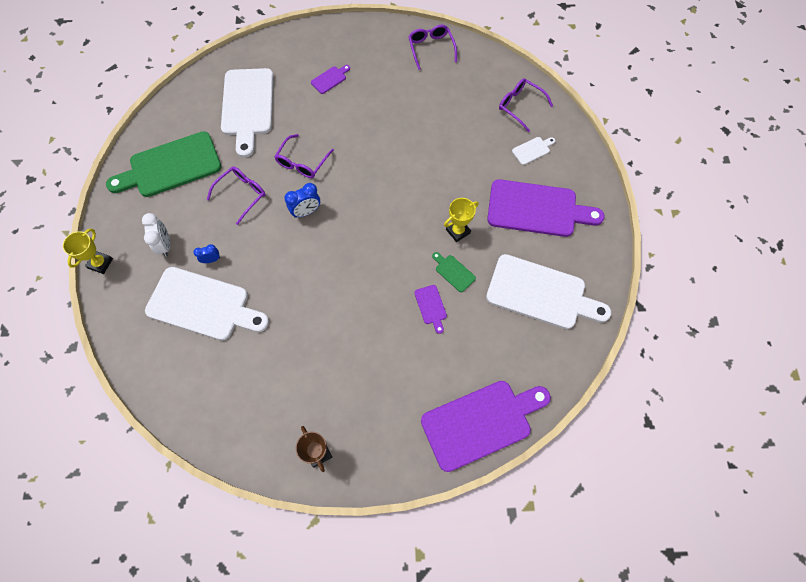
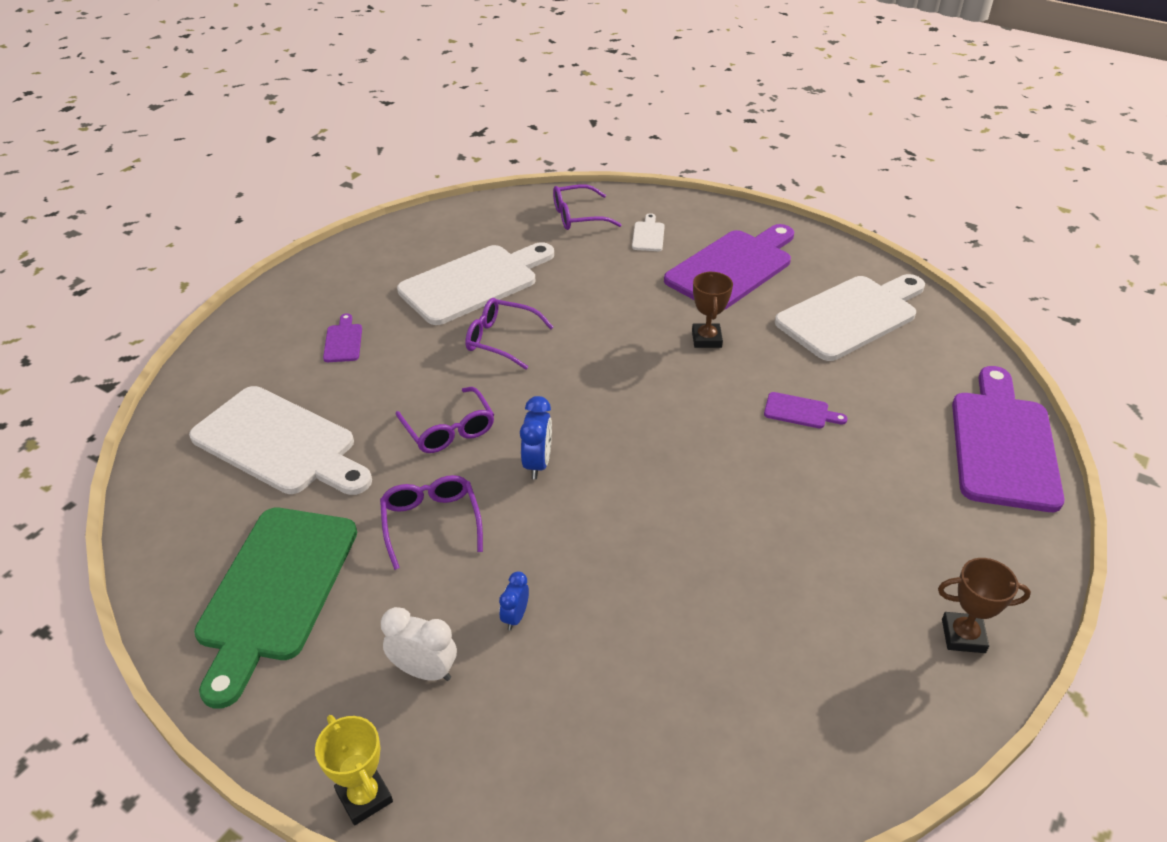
camera: 55 degrees left, 25 degrees down
(203, 305) = (592, 668): white cutting board -> white cutting board (474, 282)
(431, 48) = (412, 239): purple glasses -> purple glasses (501, 340)
(453, 272) = (763, 369): green cutting board -> none
(458, 231) = (706, 339): yellow trophy -> brown trophy

